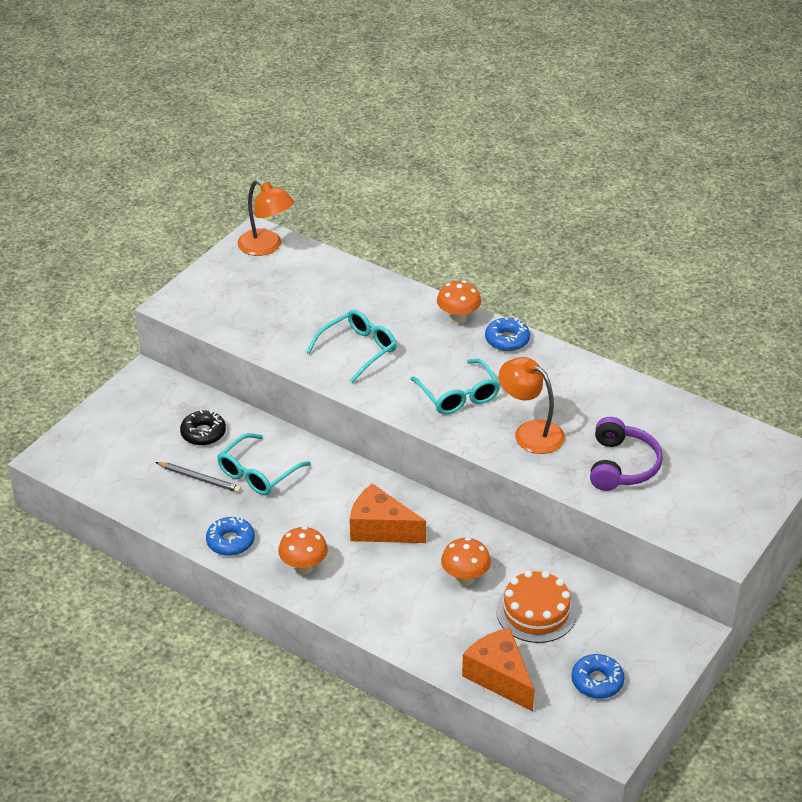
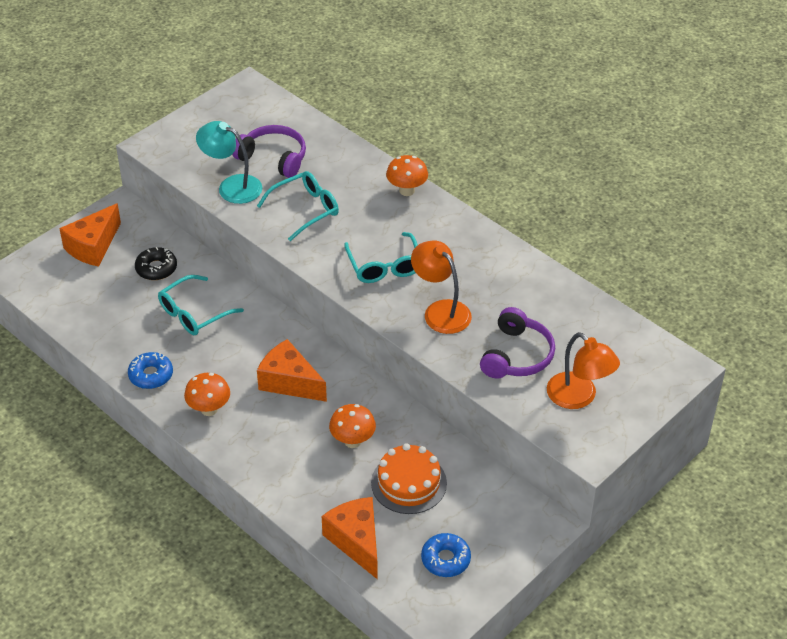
camera: 10 degrees right, 5 degrees up
(127, 419) = (93, 246): none -> orange cheese
(199, 478) = (140, 311): grey pencil -> none
(266, 247) = (251, 99): orange lamp -> orange lamp (579, 397)
(273, 336) = (232, 186): none -> turquoise lamp
(308, 303) = (273, 158): none -> purple headphones
(507, 340) = (446, 217): blue donut -> none

